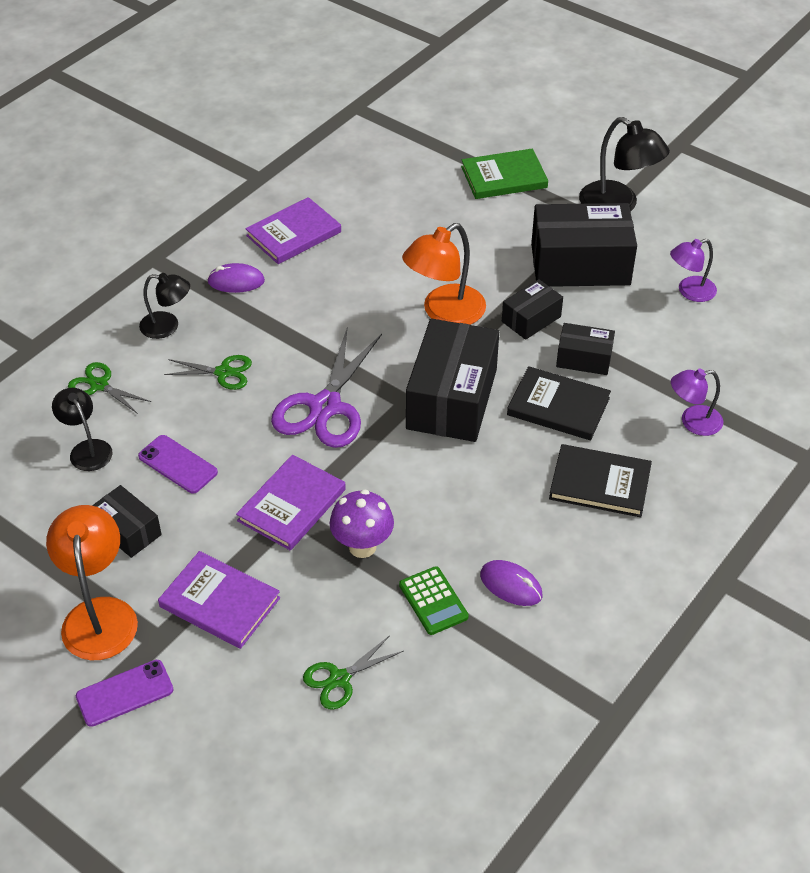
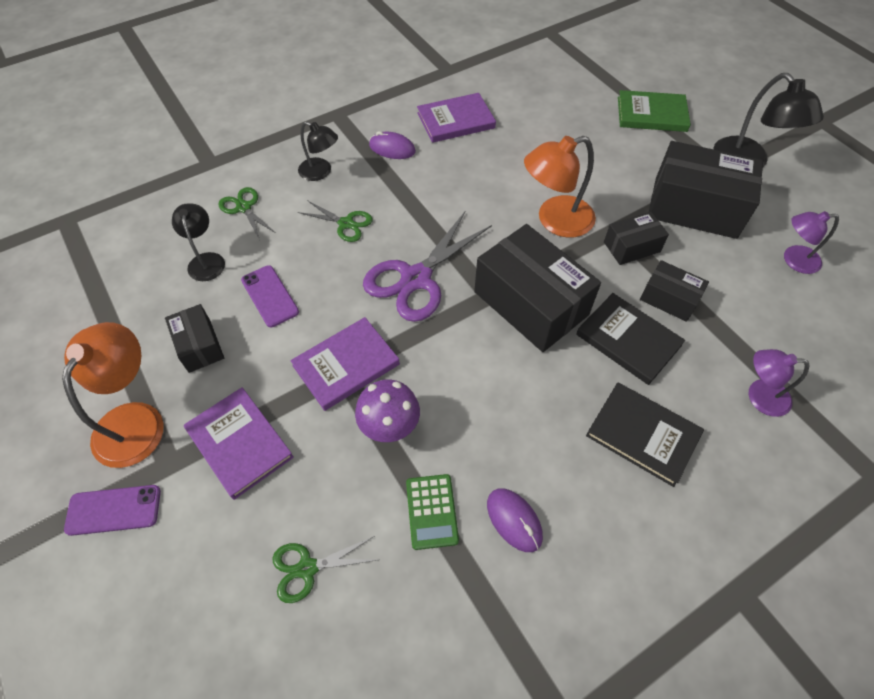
camera: 20 degrees right, 10 degrees up
(451, 399) = (530, 303): black box -> black box turned 75 degrees counterclockwise

